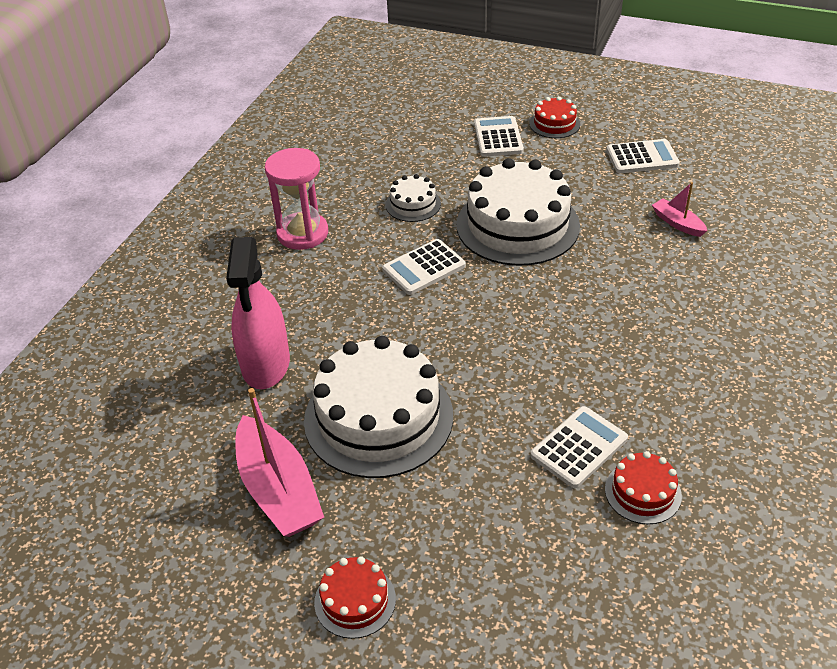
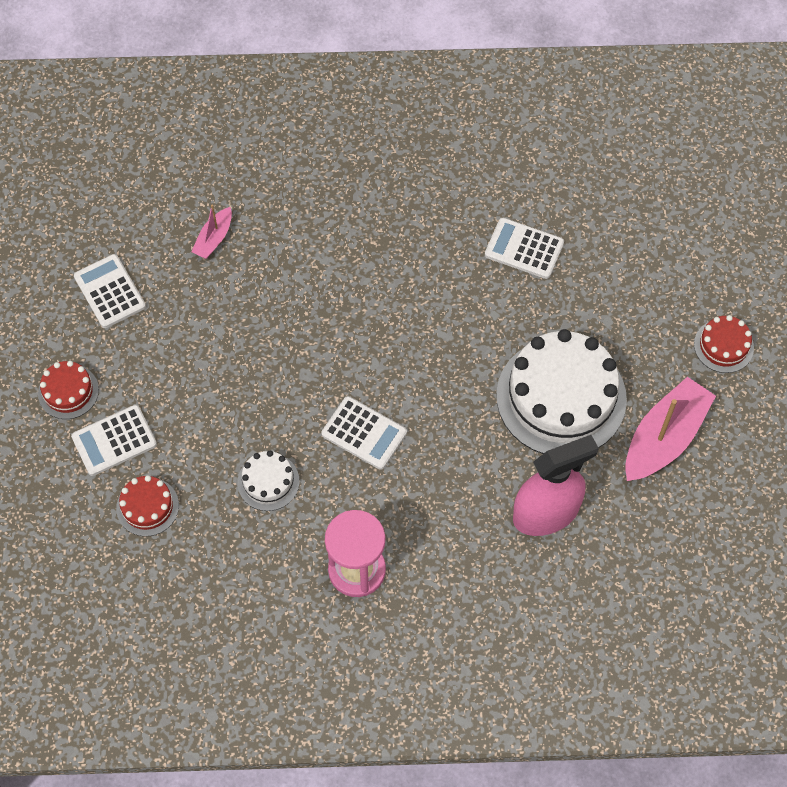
camera: 115 degrees left, 20 degrees up
(517, 225) = (267, 372): white cake -> none
(643, 492) = (546, 199): red cake -> red cake (147, 507)

